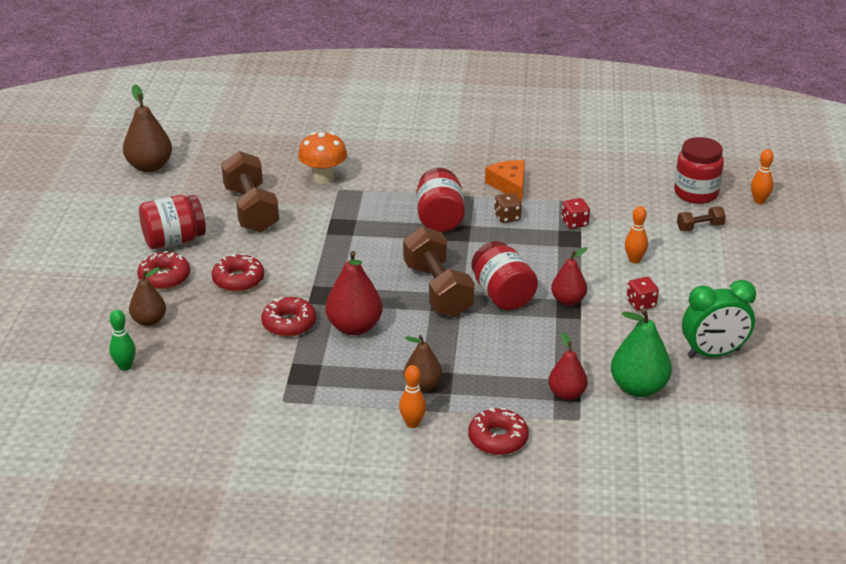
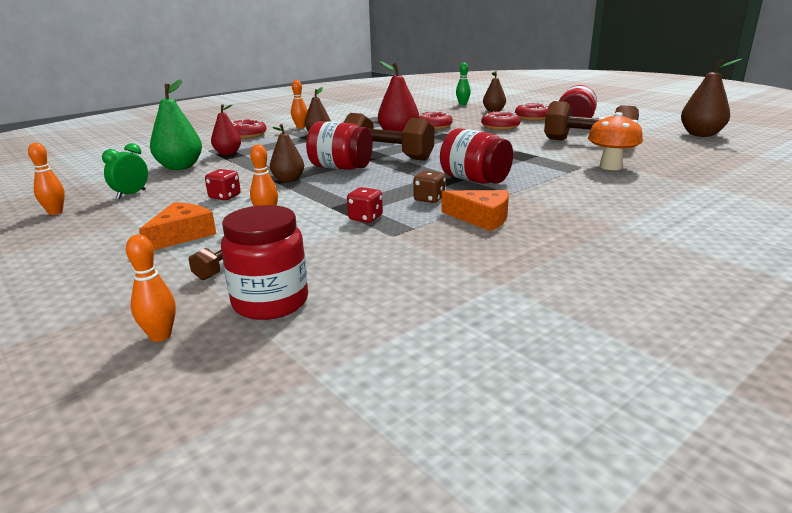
camera: 135 degrees right, 10 degrees down
(568, 300) = (288, 180): red pear -> brown pear
(705, 271) = (182, 235): none -> orange cheese
(713, 353) = (131, 194): green clock -> green clock, size x0.61
(787, 357) = (55, 212): none -> orange bowling pin

